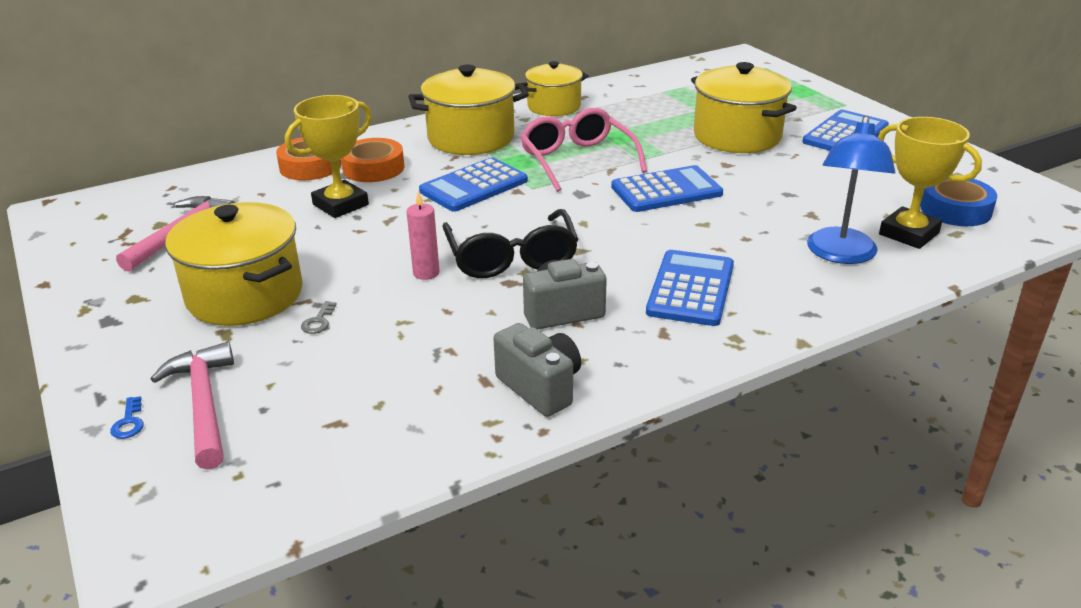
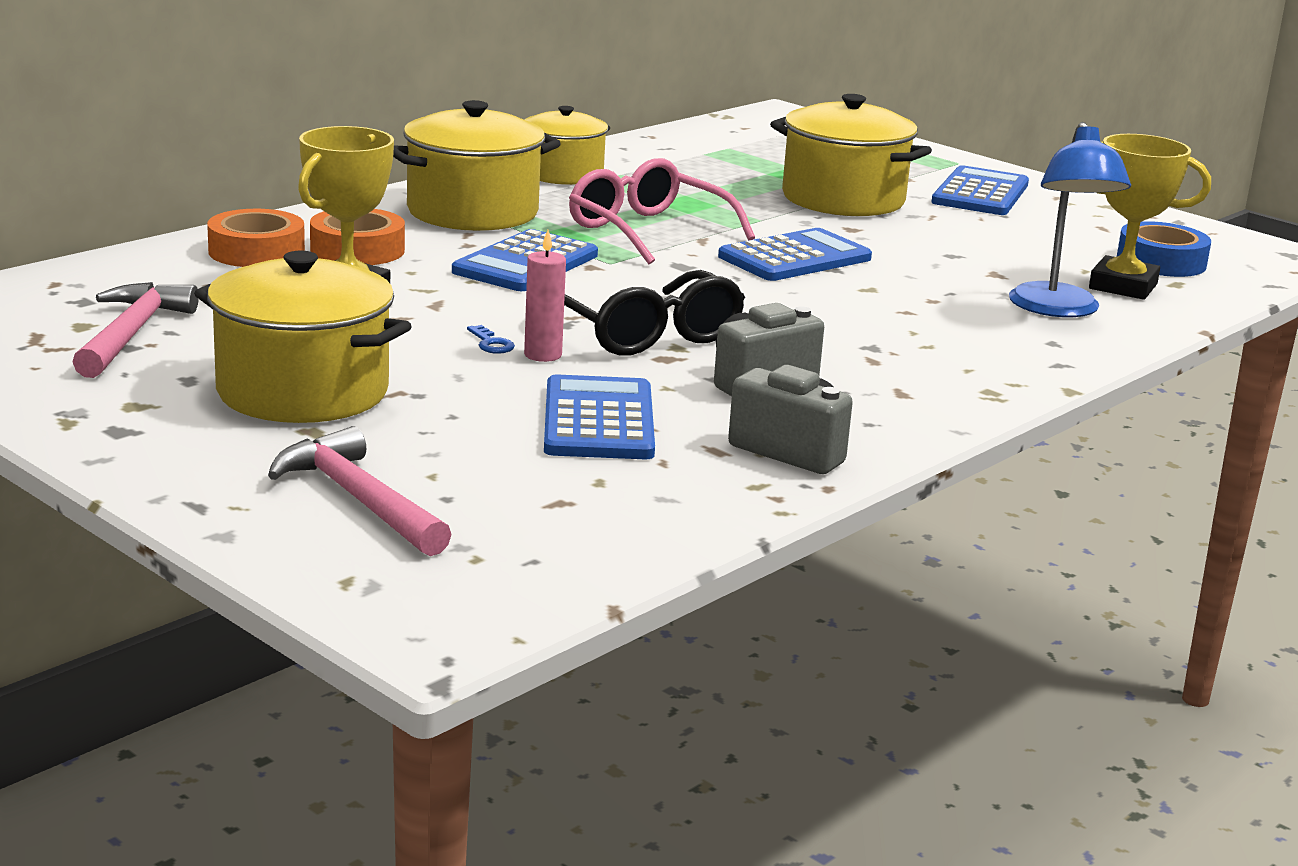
camera: 20 degrees left, 10 degrees down
(129, 422) = (269, 524): blue key -> blue key (491, 343)
(318, 321) = (438, 411): grey key -> none
(690, 289) = (902, 350): blue calculator -> blue calculator (598, 421)

